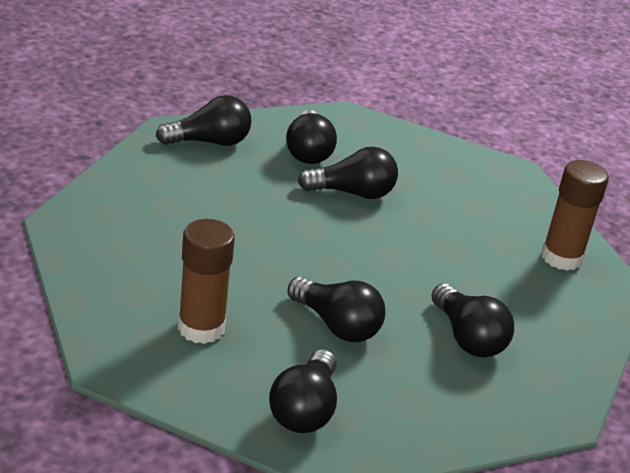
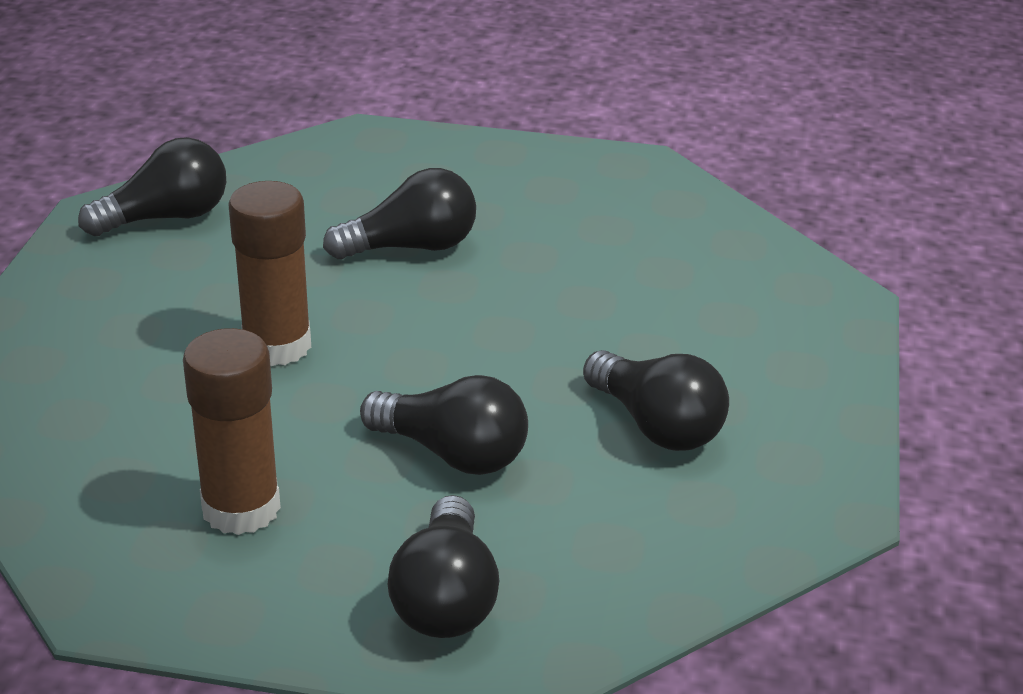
camera: 10 degrees left, 0 degrees up
(308, 151) = (324, 200): black light bulb -> none
(561, 257) = (751, 274): brown glue stick -> brown glue stick (277, 346)

